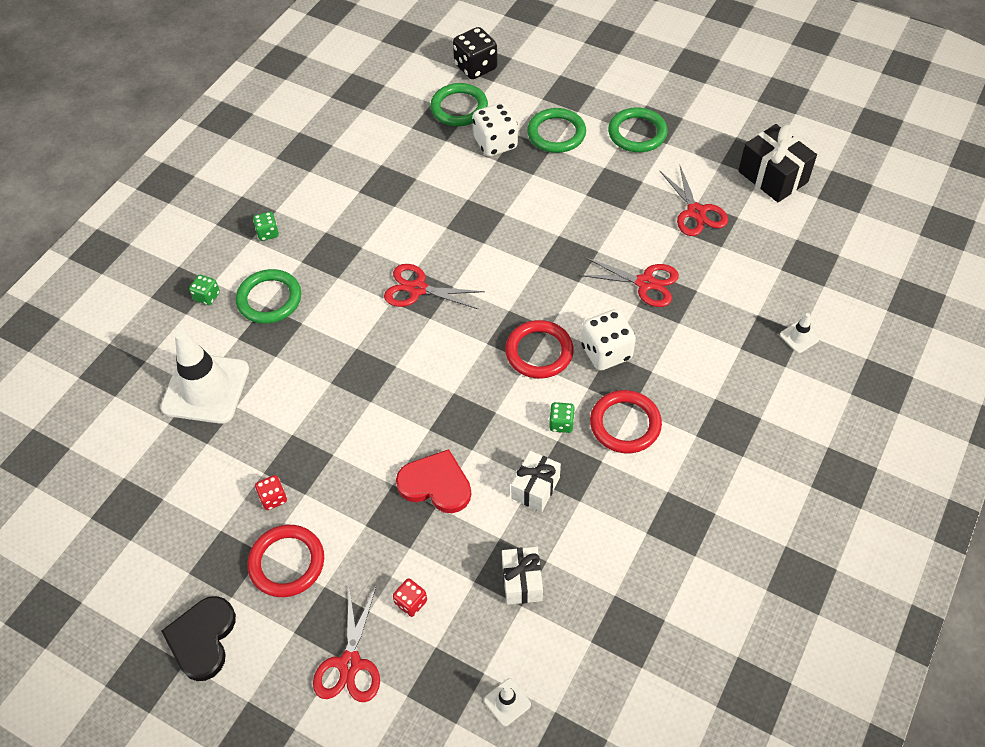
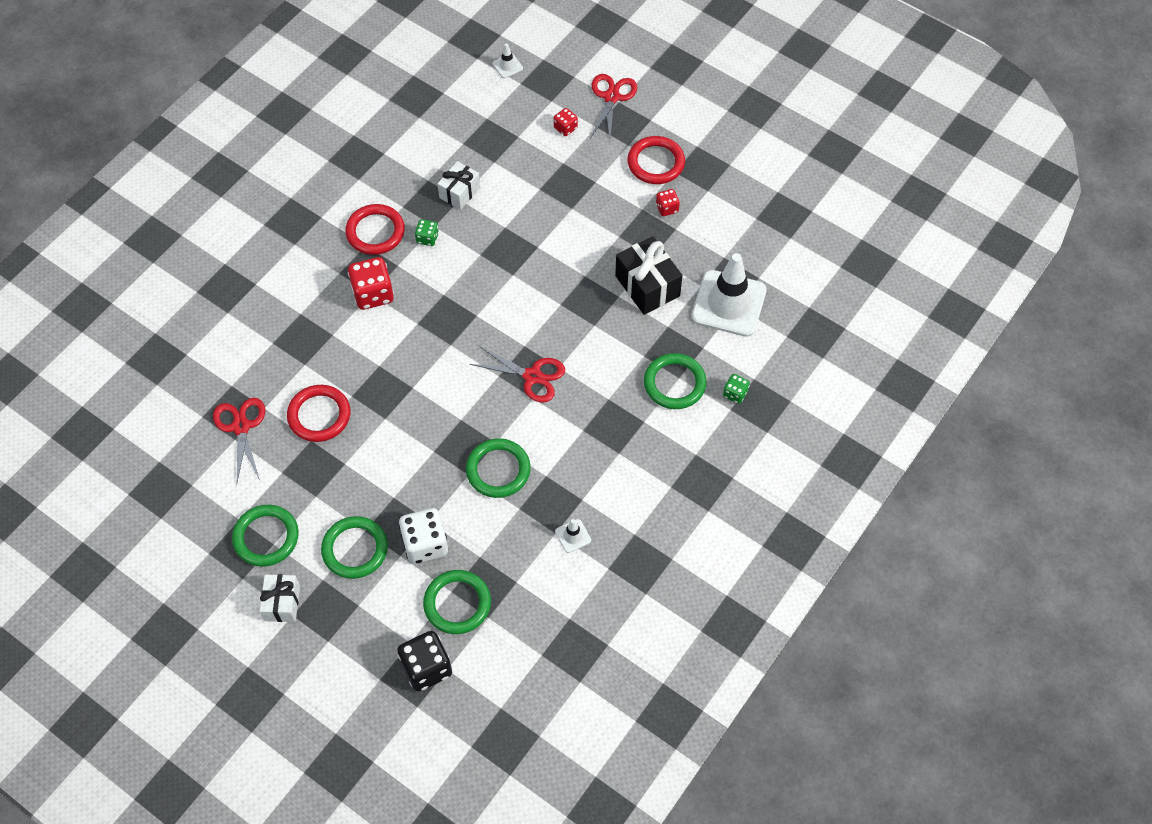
camera: 175 degrees left, 5 degrees up
(202, 639) = (715, 122): black heart -> none
(268, 233) = (678, 458): green dice -> none
(436, 484) = (537, 204): red heart -> none
(440, 205) = (498, 470): none -> green ring
(522, 581) = (483, 132): white gift -> white gift (282, 603)
(539, 352) = (432, 301): red ring -> red ring (319, 415)
(606, 352) = (373, 294): white dice -> red dice
(645, 283) = (317, 355): red scissors -> none
(773, 177) = (146, 459): black gift -> black gift (647, 286)
(799, 337) = (201, 287): white traffic cone -> white traffic cone (573, 536)

